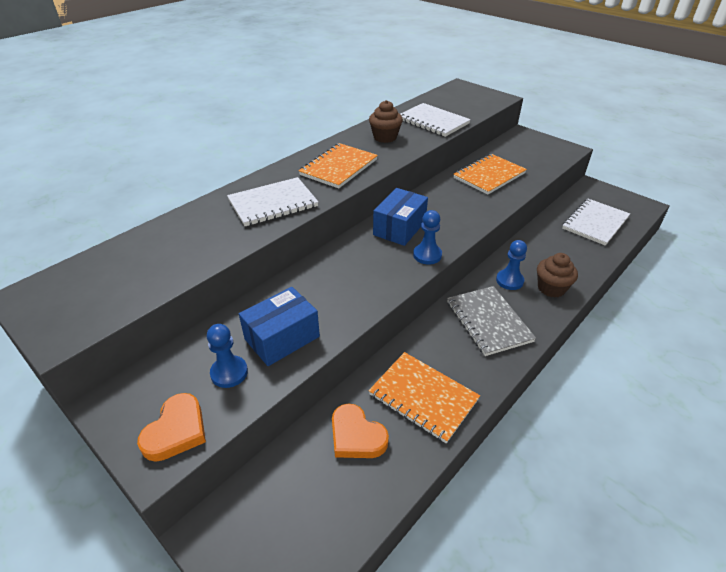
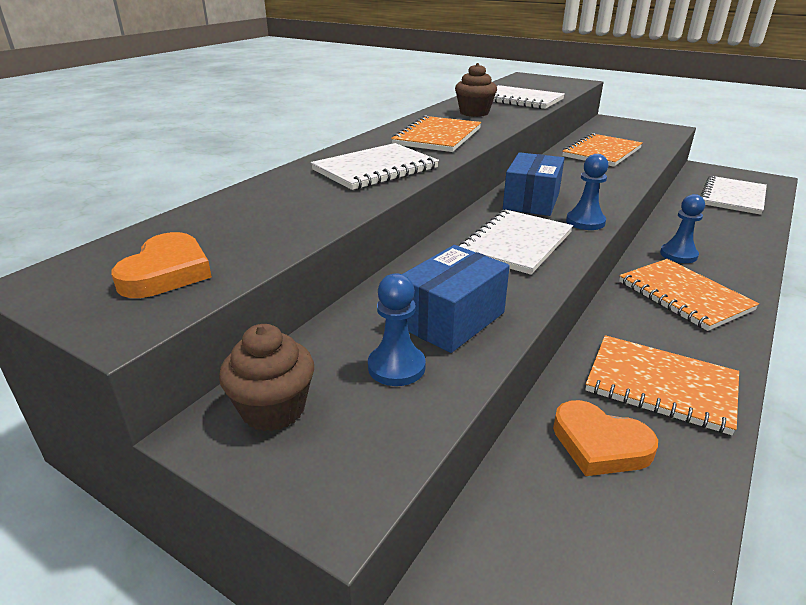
camera: 10 degrees left, 10 degrees down
(176, 431) = (352, 451): orange heart -> orange heart (166, 272)
(363, 272) = (516, 243): none -> white notebook
(488, 321) = (684, 296): grey notebook -> orange notebook
(551, 288) = (732, 257): brown cupcake -> brown cupcake (273, 409)

